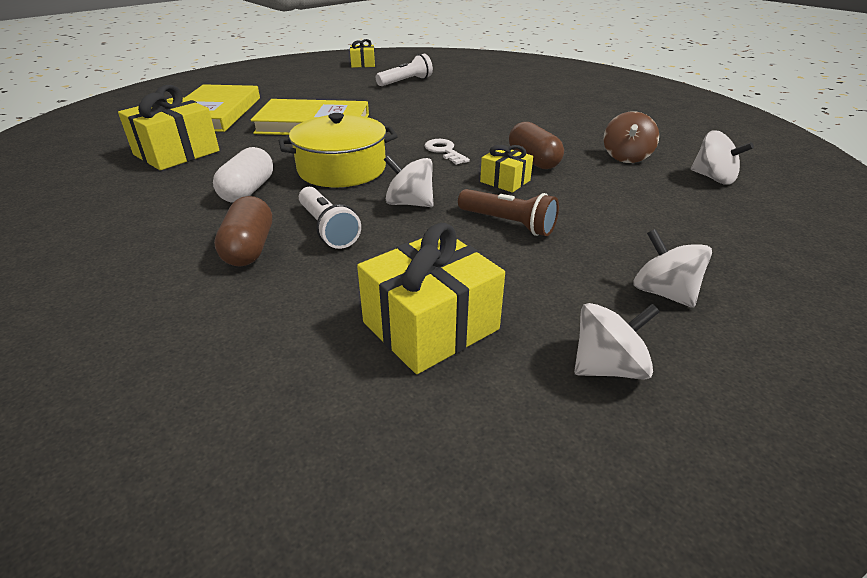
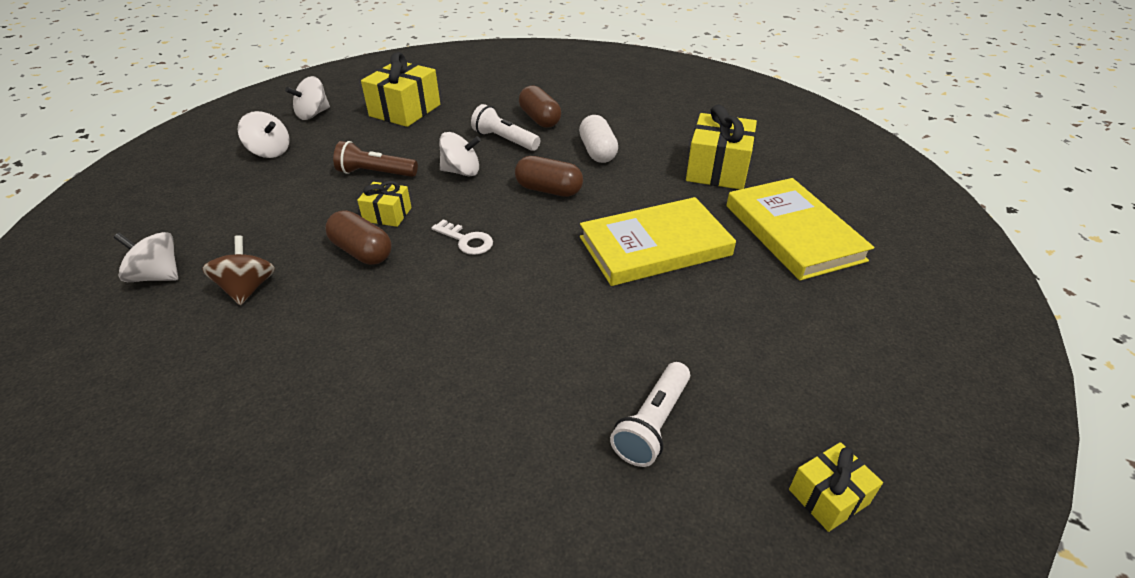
camera: 155 degrees right, 5 degrees up
(342, 169) = (549, 190): yellow pot -> brown capsule

